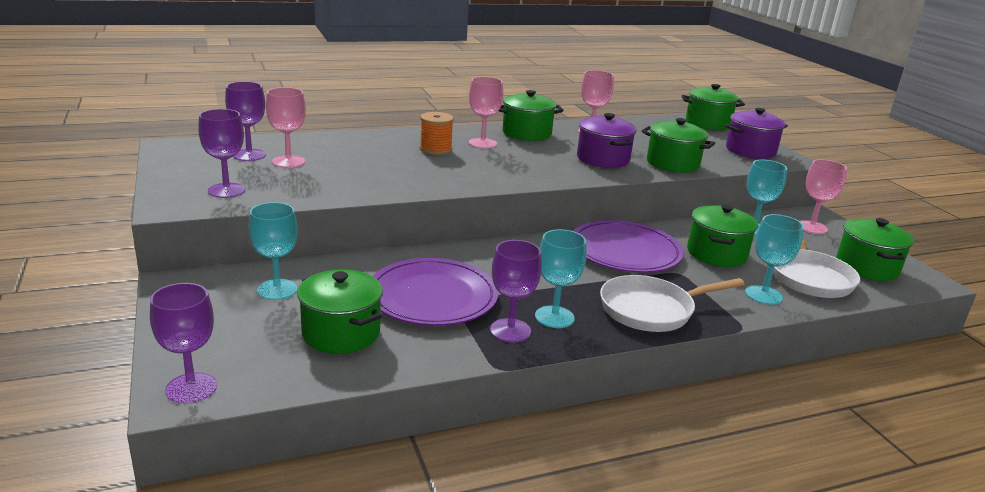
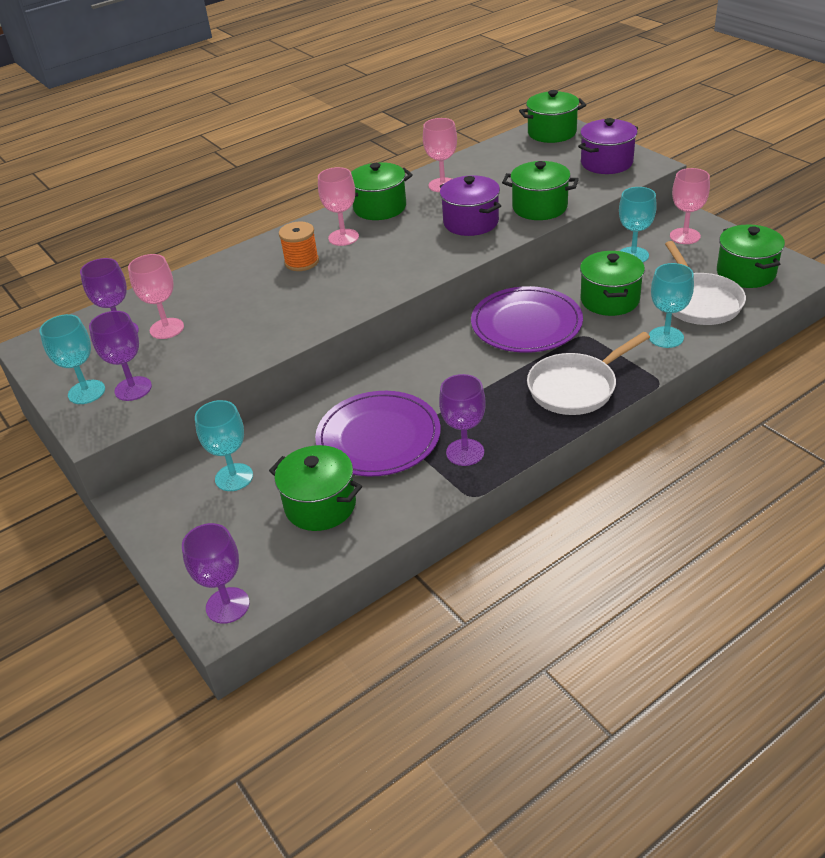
camera: 10 degrees left, 15 degrees up
(554, 317) = (496, 424): turquoise goblet -> turquoise goblet (86, 392)

